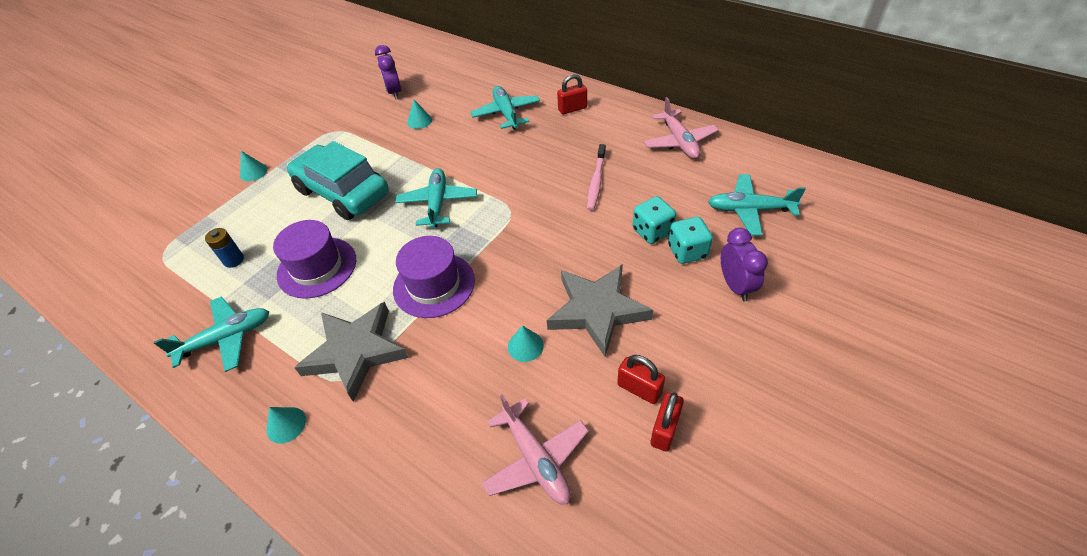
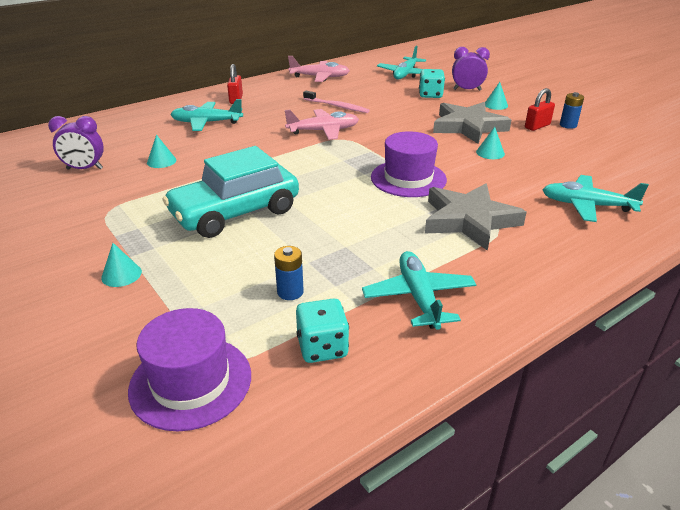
camera: 75 degrees left, 15 degrees down
(286, 425) = (541, 260): turquoise cone -> turquoise cone (496, 105)
(317, 267) = (345, 234): purple hat -> purple hat (191, 382)
(438, 203) = (304, 166): turquoise plane -> turquoise plane (587, 205)
(536, 459) = (585, 162): pink plane -> pink plane (323, 131)
(652, 231) = (404, 100): turquoise dice -> turquoise dice (322, 347)
(665, 430) = (568, 125): red padlock -> blue battery

